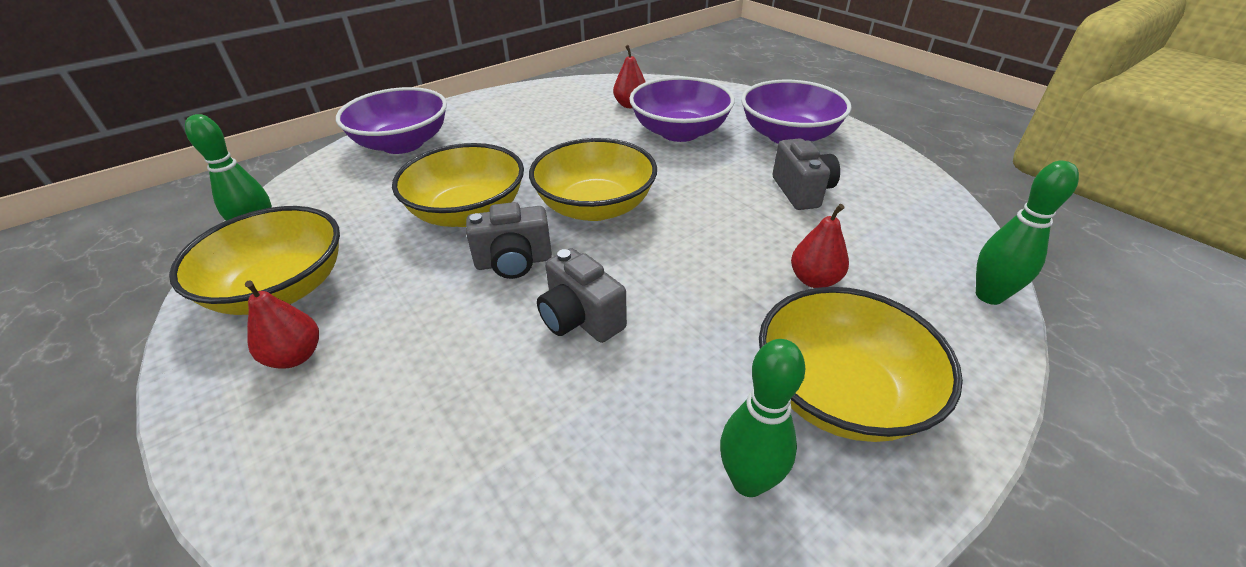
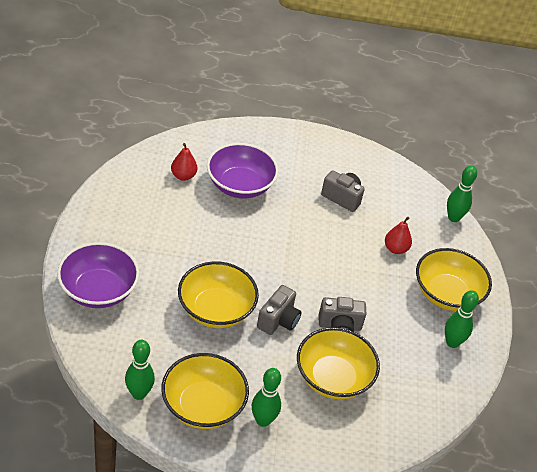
camera: 55 degrees left, 5 degrees up
(295, 356) = (263, 420): red pear -> green bowling pin
(595, 207) = (268, 266): yellow bowl -> yellow bowl (333, 378)
(788, 136) = (296, 157): purple bowl -> none

